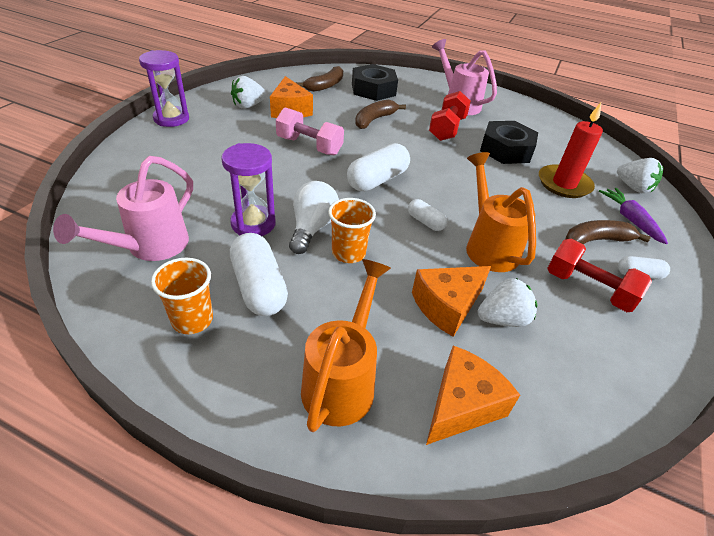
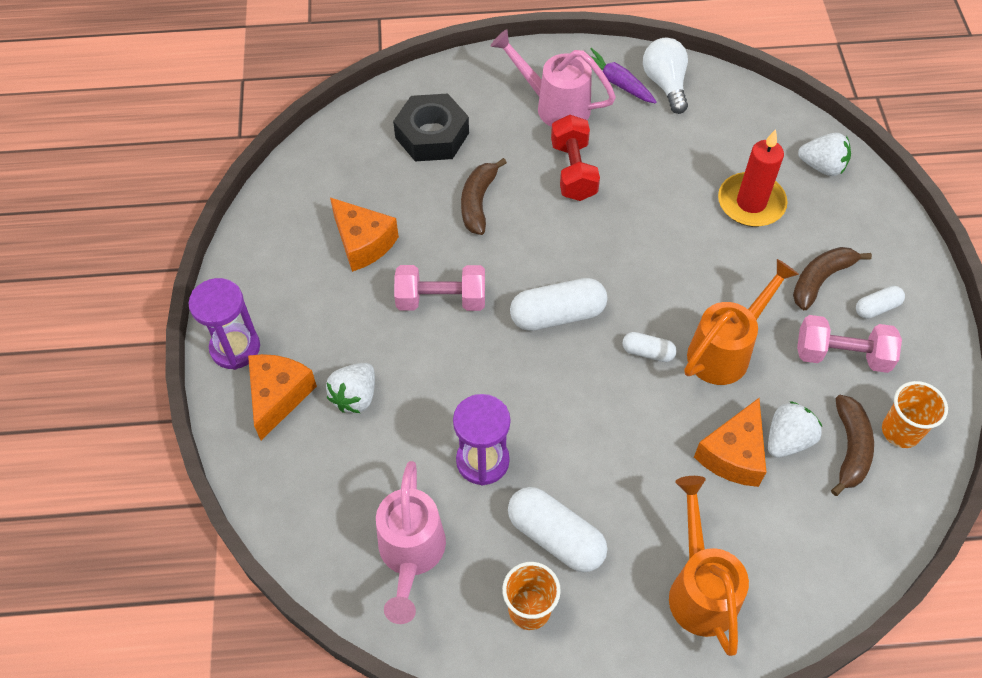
camera: 25 degrees left, 15 degrees up
(248, 106) = (305, 264): white strawberry -> white strawberry (355, 397)
(312, 228) = (545, 430): white light bulb -> white light bulb (665, 84)
(325, 86) = (365, 162): brown banana -> brown banana (850, 448)
(348, 253) = (604, 443): orange cup -> orange cup (900, 431)
(377, 180) = (557, 315): white capsule -> white capsule turned 60 degrees clockwise
(461, 405) = (804, 553): orange cheese -> orange cheese (278, 396)
(488, 245) = (726, 350): orange watering can -> orange watering can turned 90 degrees clockwise
(506, 150) = (661, 174): black nut -> none
(588, 289) = (841, 355): red dumbbell -> pink dumbbell
(630, 220) = (839, 226): purple carrot -> purple carrot (617, 83)

